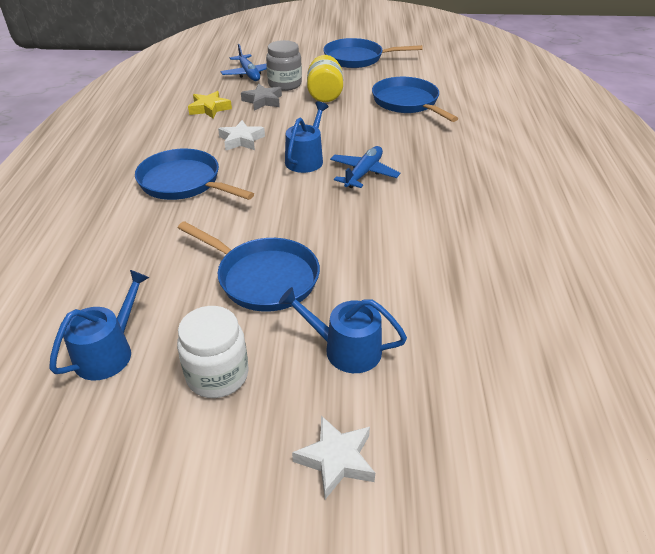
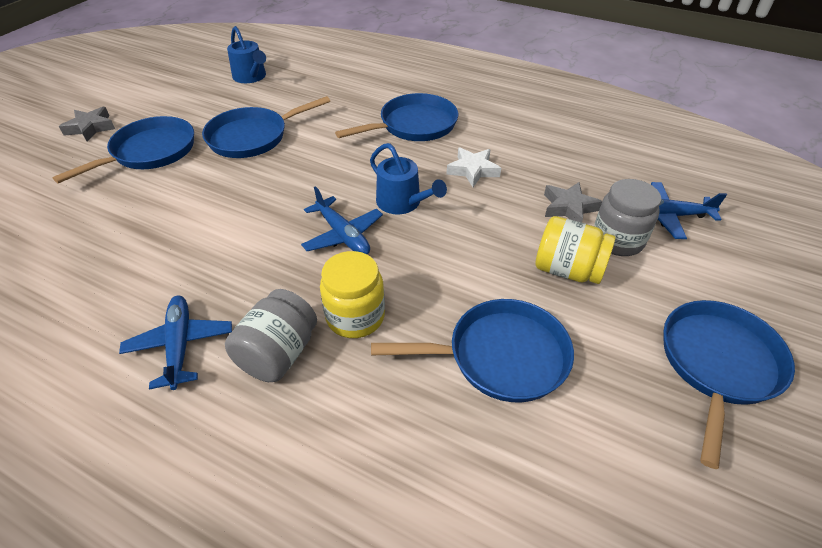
camera: 115 degrees right, 5 degrees up
(209, 108) = (563, 164): yellow star -> none
(217, 375) = (191, 105): white jar -> none
(336, 460) = (91, 128): white star -> grey star
(346, 349) = (149, 152): blue watering can -> blue pan
(428, 147) = (355, 317): none -> yellow jar
(481, 163) = (278, 353): none -> grey jar
(518, 199) = (180, 345): none -> blue plane

